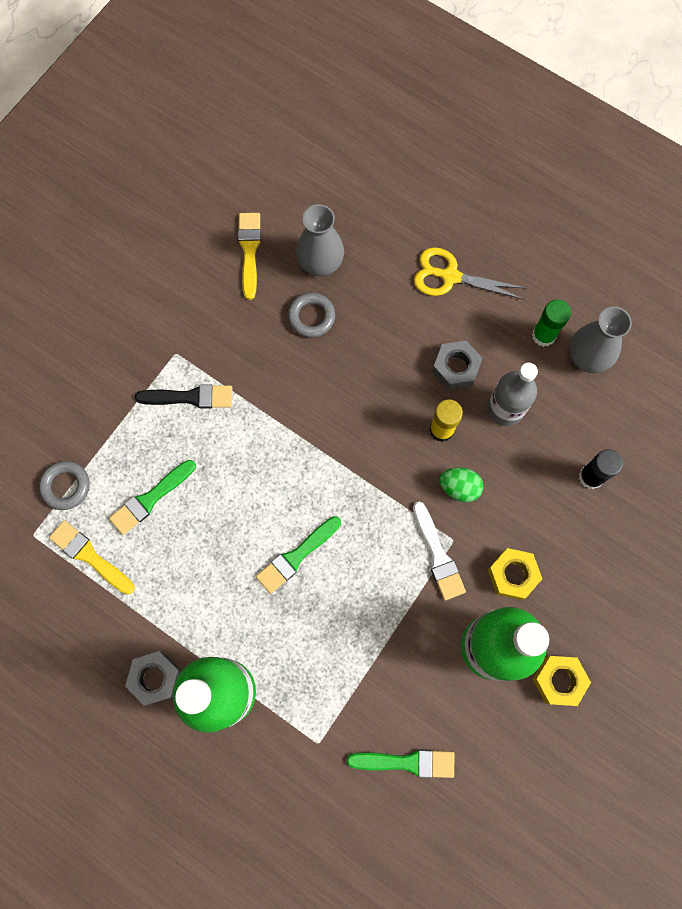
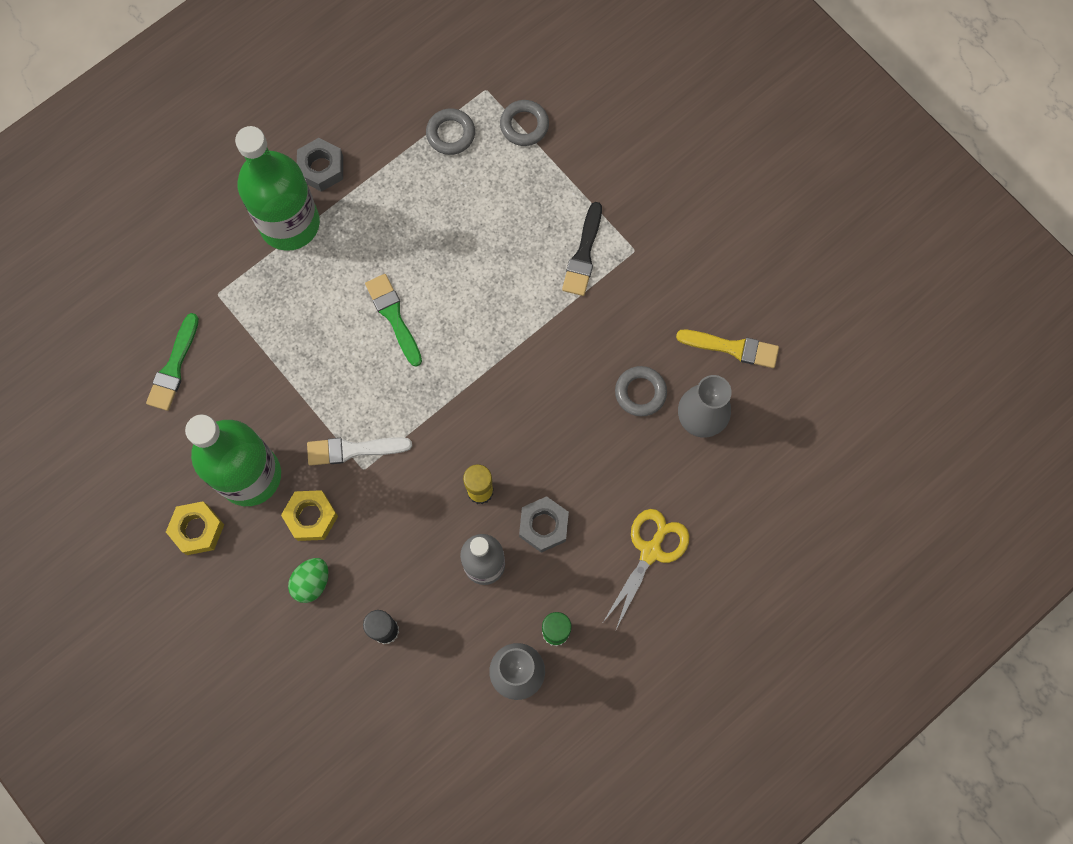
camera: 105 degrees right, 0 degrees up
(89, 556) = (450, 134): yellow brush -> grey ring
(150, 499) = (490, 197): green brush -> none
(459, 487) = (414, 491): green egg -> green egg (312, 582)

